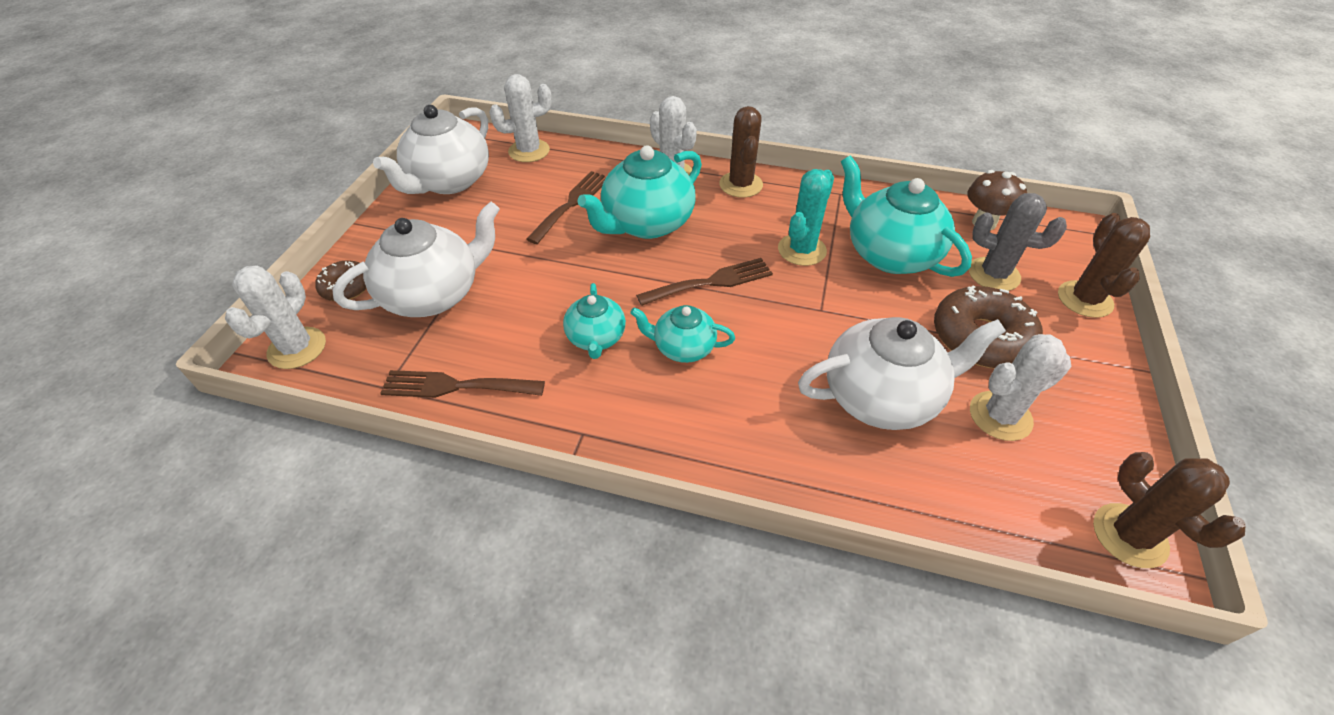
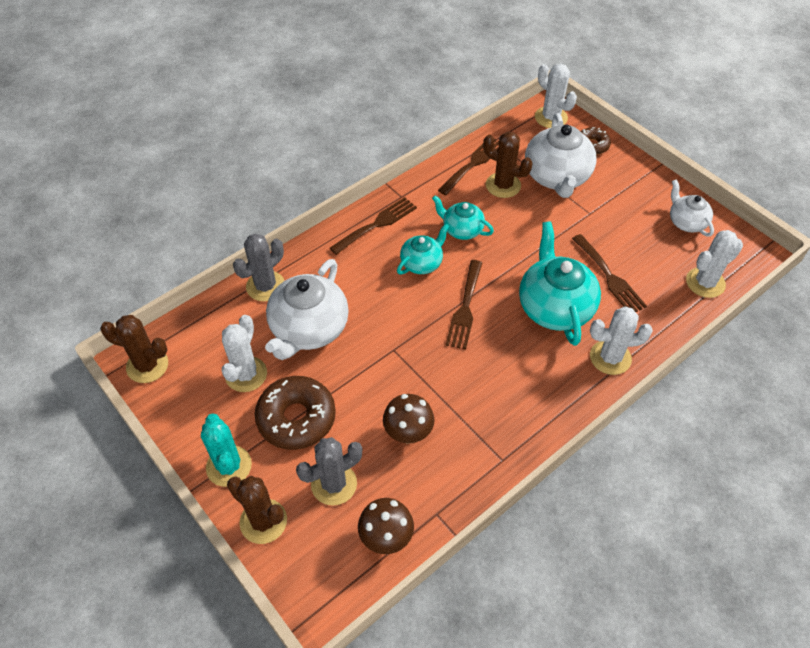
camera: 125 degrees right, 5 degrees up
(449, 181) = (686, 222): white teapot -> white teapot, size x0.56
(529, 151) = (705, 282): white cactus -> white cactus turned 45 degrees clockwise
(659, 430) = (377, 224): none -> brown fork
(741, 185) = (563, 395): brown cactus -> brown cactus (503, 185)
(802, 250) = (456, 380): turquoise cactus -> turquoise cactus (229, 466)
(879, 489) = (265, 286): none -> grey cactus
(889, 254) = (408, 433): turquoise teapot -> brown mushroom

